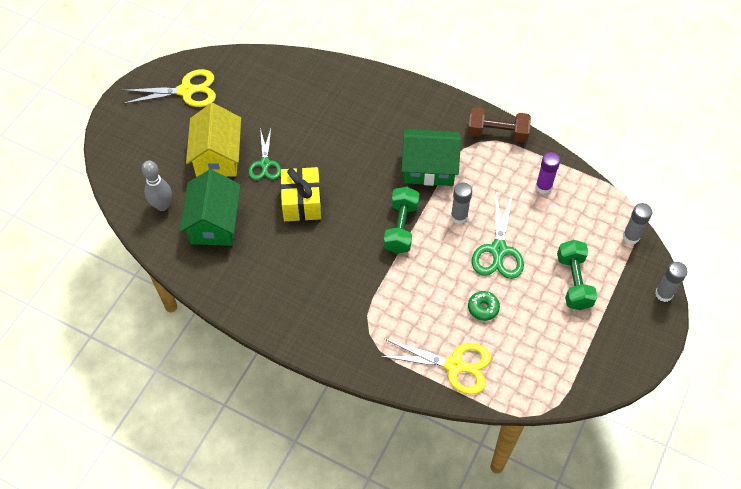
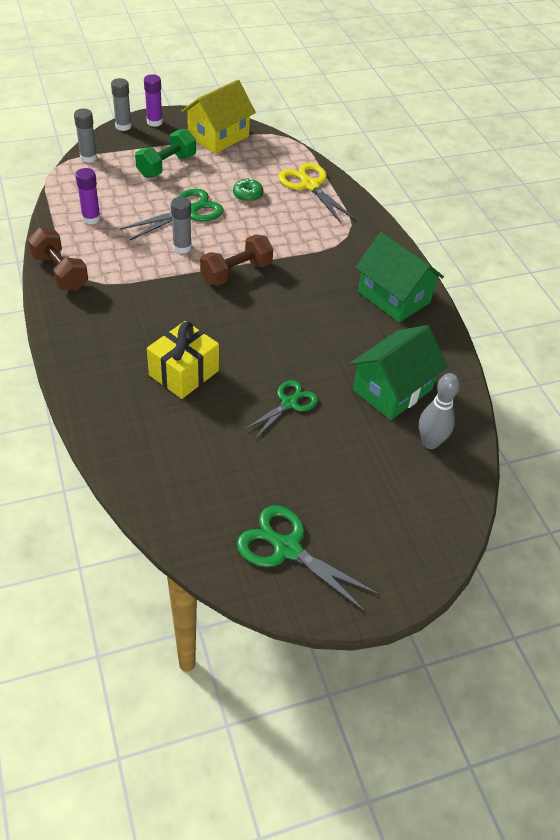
camera: 140 degrees left, 10 degrees down
(186, 91) = (287, 548): yellow scissors -> green scissors
(218, 156) = (328, 446): yellow house -> yellow house (218, 136)
(301, 202) = (294, 347): yellow gift -> yellow gift (184, 373)
(401, 227) = (236, 272): green dumbbell -> brown dumbbell
(429, 168) = (153, 291): green house -> green house (394, 297)
(653, 323) = (154, 122): none -> purple glue stick

